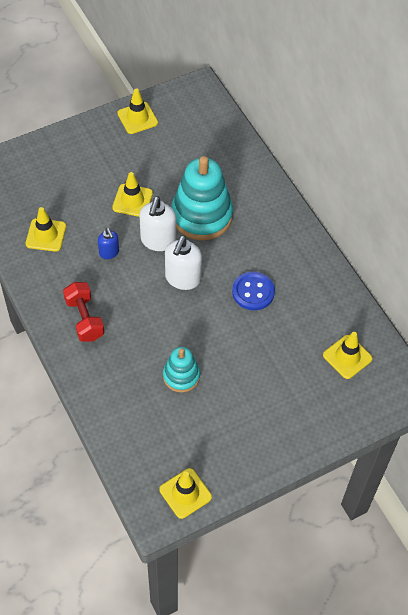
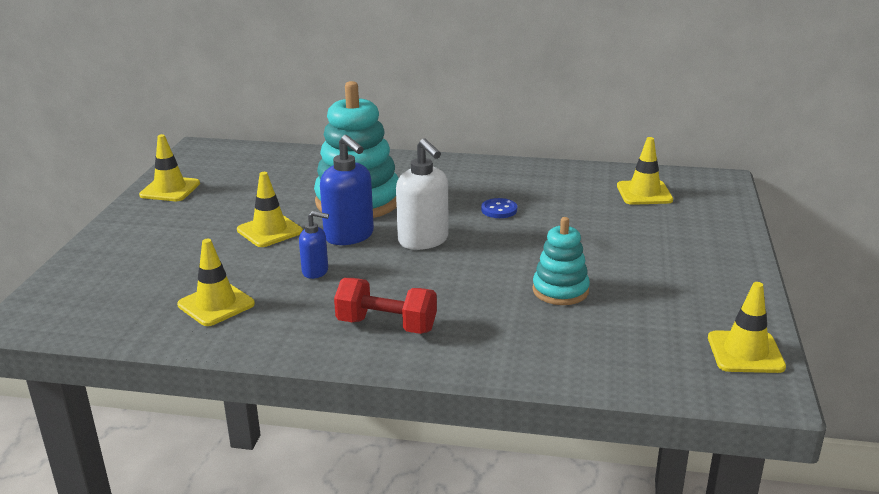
camera: 50 degrees left, 30 degrees down
(158, 241) = (349, 236): white soap dispenser -> blue soap dispenser
(253, 292) = (499, 210): blue button -> blue button, size x0.63

